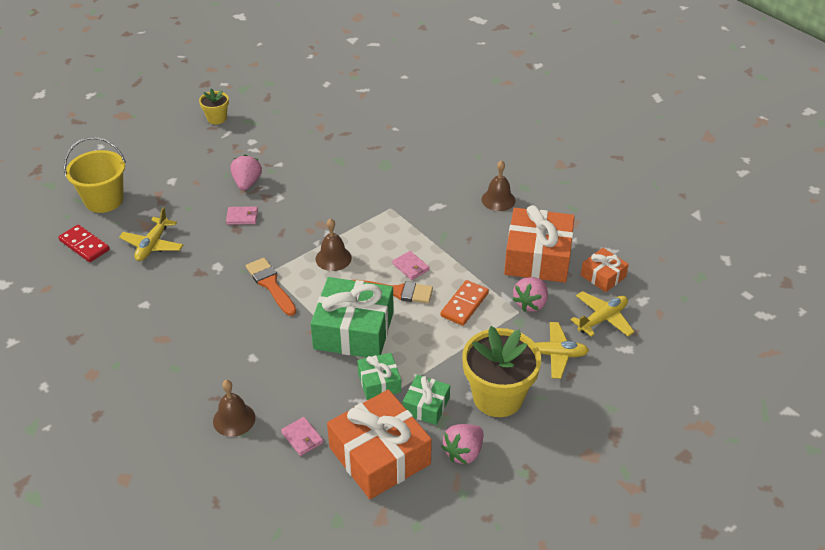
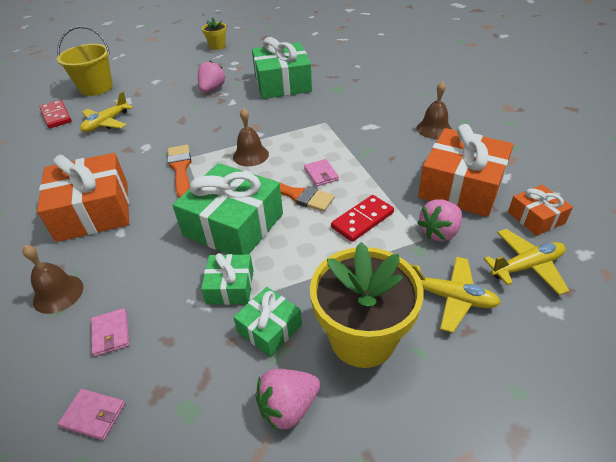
camera: 20 degrees right, 0 degrees up
(242, 217) = (192, 112): pink wallet -> pink wallet (94, 415)
(323, 164) = (282, 83): none -> green gift
(379, 456) = (182, 382): orange gift -> orange gift (93, 211)
(464, 305) = (362, 220): orange domino -> red domino

